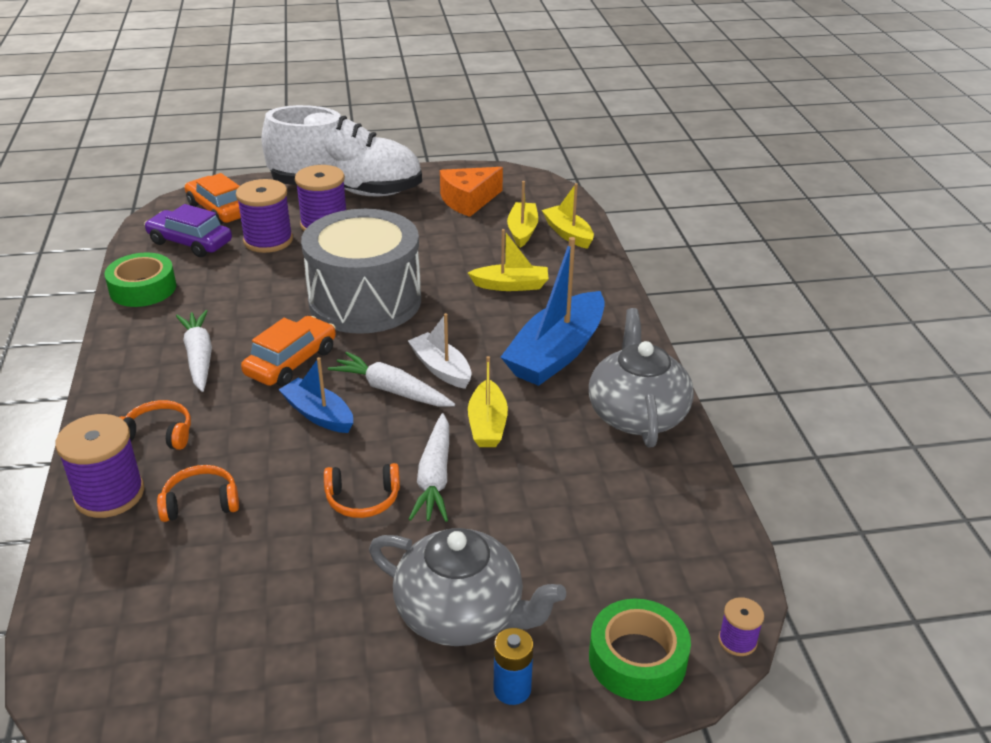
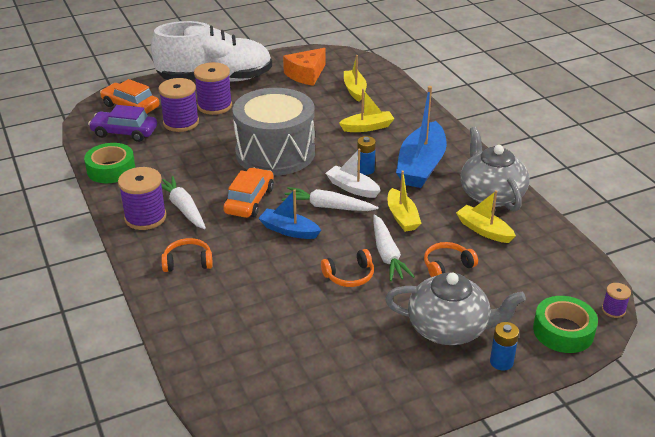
camera: 15 degrees left, 0 degrees up
(109, 494) = (179, 305): purple spool -> purple spool (145, 217)
(201, 502) = (245, 298): orange headphones -> orange headphones (447, 266)
(474, 345) = (365, 170): none -> blue battery
(568, 234) = (386, 87): yellow boat -> yellow boat (484, 230)

